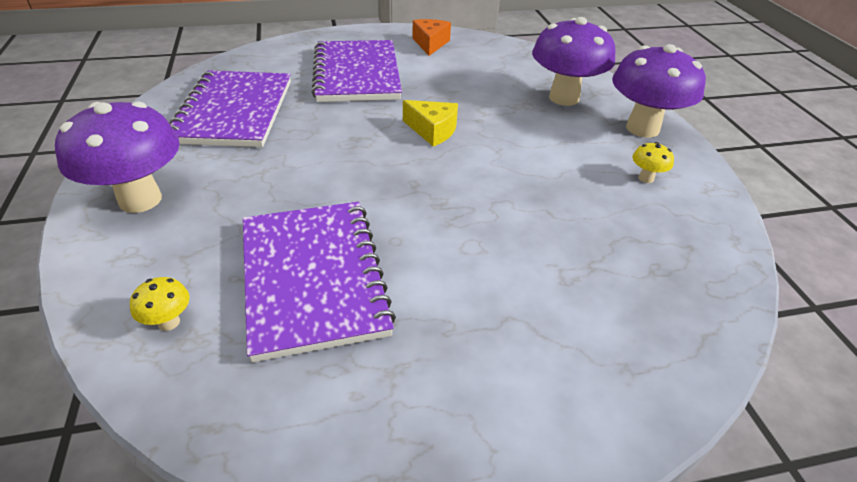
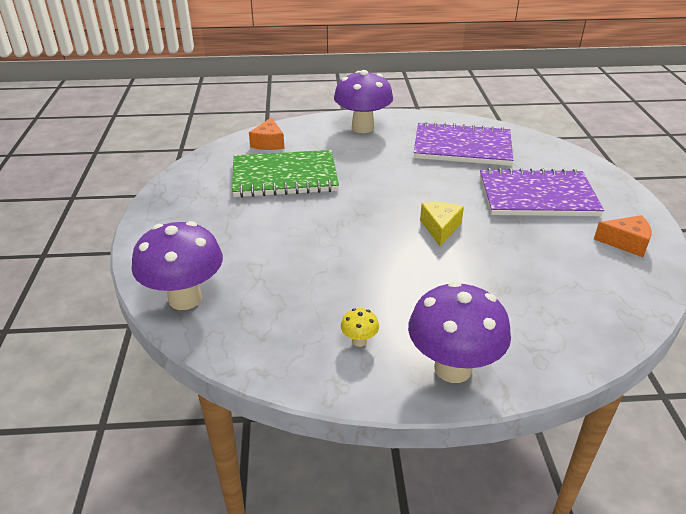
camera: 100 degrees right, 5 degrees down
(169, 322) = (268, 143): yellow mushroom -> orange cheese
(313, 278) = (284, 177): purple notebook -> green notebook
(432, 131) = (440, 228): yellow cheese -> yellow cheese turned 150 degrees clockwise
(564, 98) = (516, 321): purple mushroom -> purple mushroom (185, 299)

